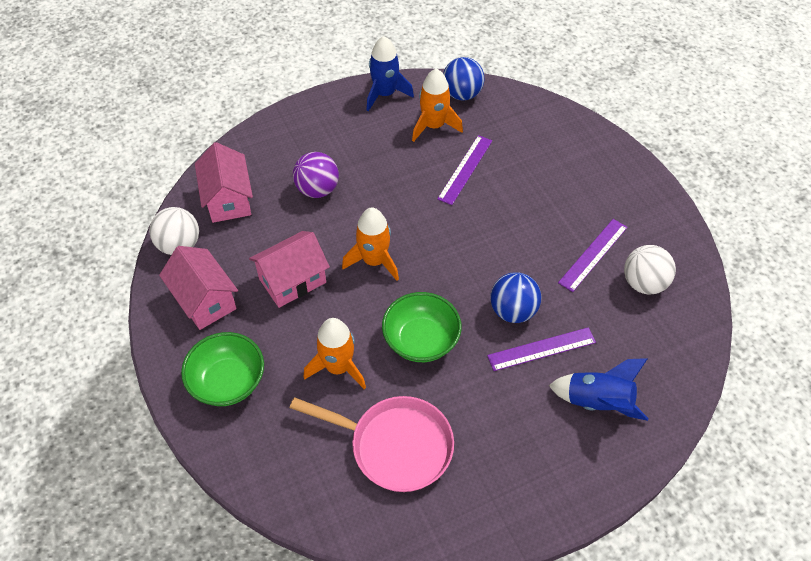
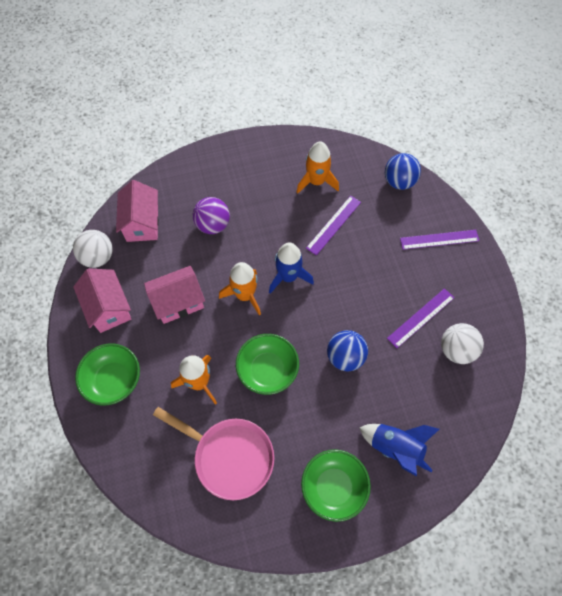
camera: 10 degrees right, 10 degrees up
(385, 94) = (283, 147): blue rocket -> blue rocket (288, 277)
(462, 94) = (345, 156): blue ball -> blue ball (399, 182)
(533, 459) = (333, 487): none -> green bowl
(541, 349) = (361, 394): purple ruler -> purple ruler (439, 239)

